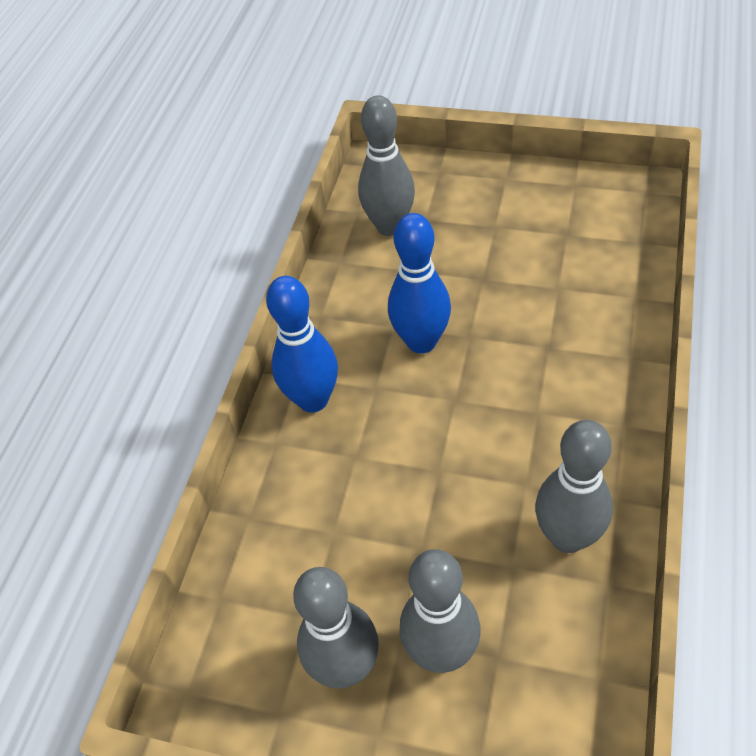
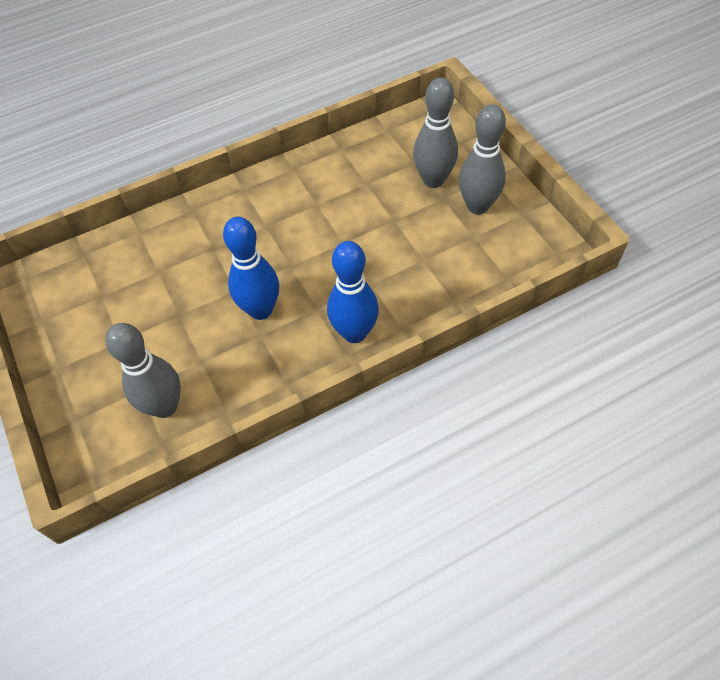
camera: 135 degrees left, 5 degrees up
(567, 537) = (331, 173): grey bowling pin -> none

